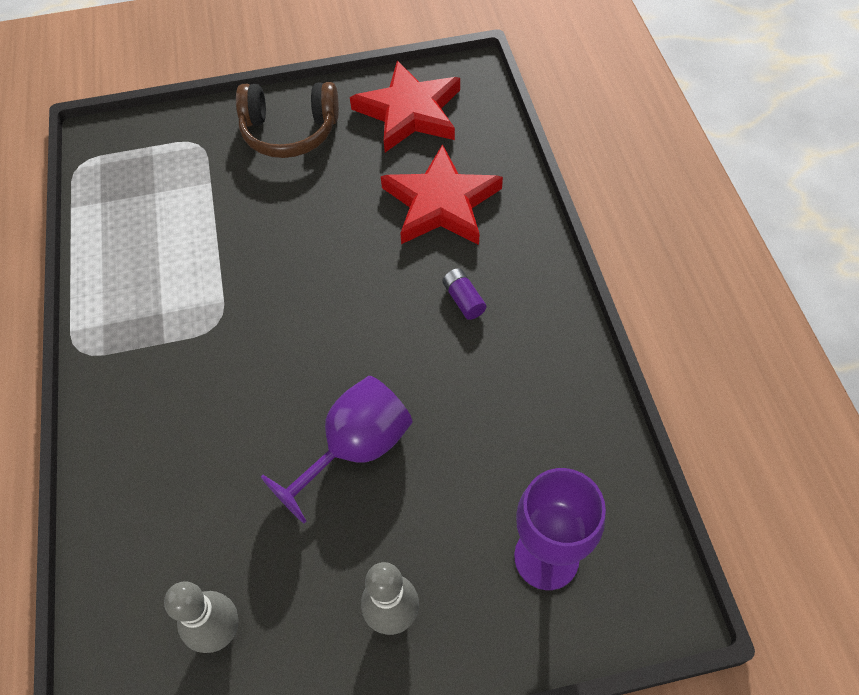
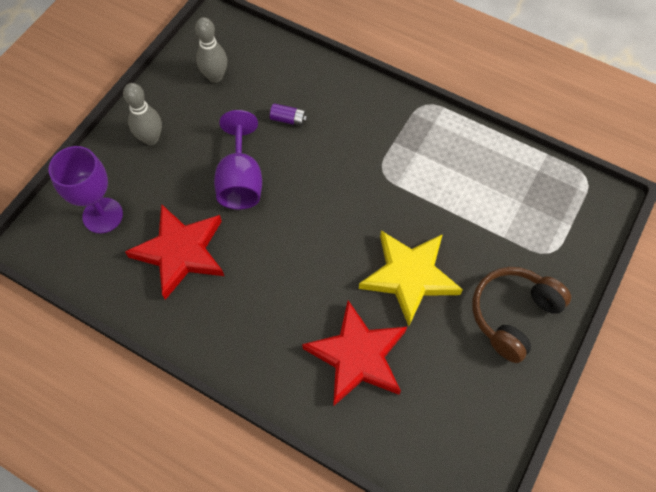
camera: 130 degrees right, 5 degrees up
(323, 220) = (409, 276): none -> yellow star
(409, 112) = (464, 410): red star -> red star (180, 252)
(463, 300) = (272, 304): purple battery -> purple battery (288, 119)

